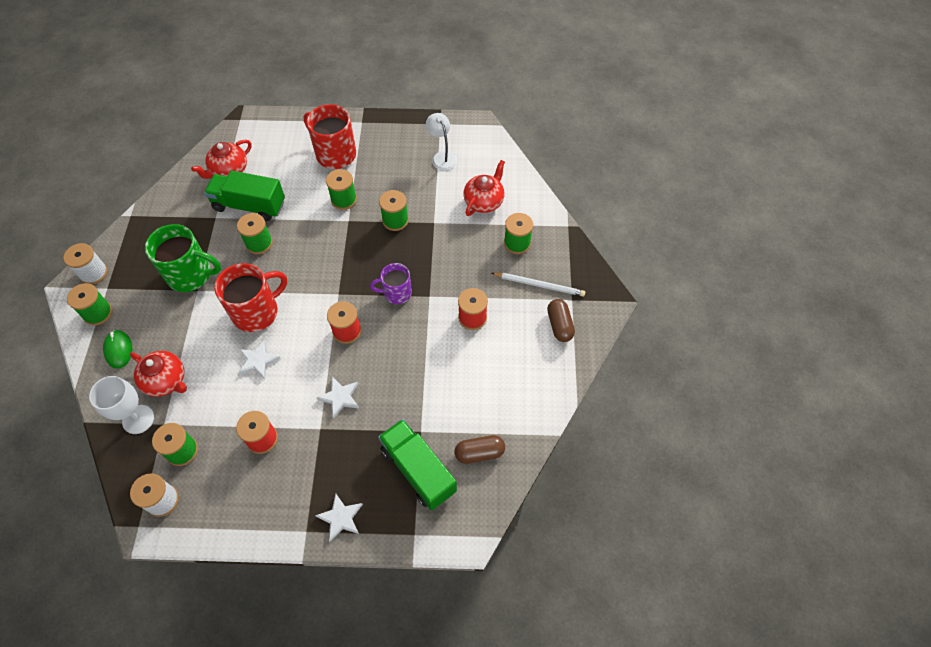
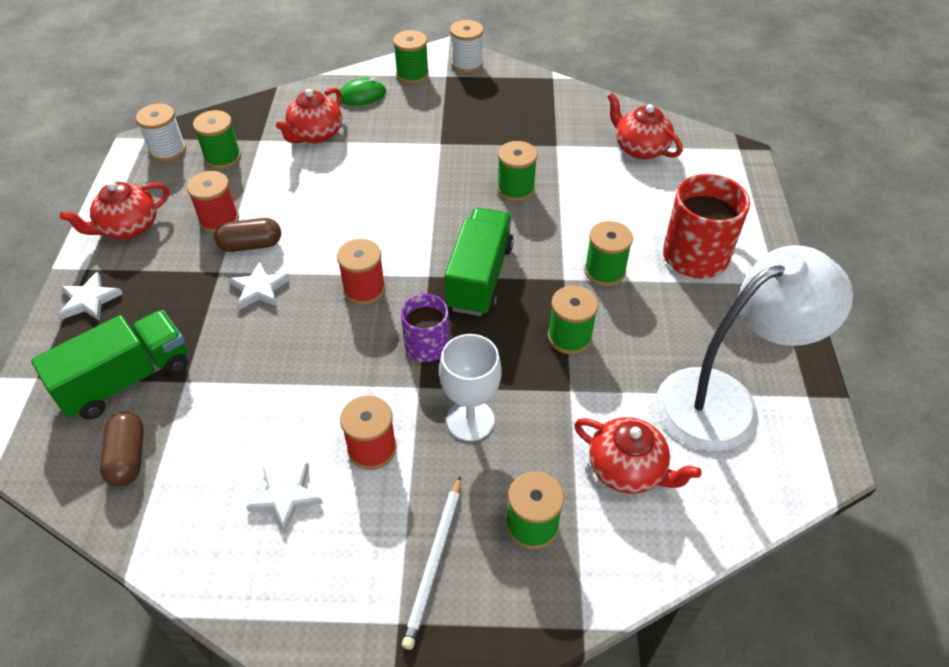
camera: 90 degrees right, 10 degrees down
(138, 419) = (270, 121): white goblet -> white goblet (470, 420)
(191, 274) = (464, 135): green mug -> none
(249, 205) = (580, 173): green truck -> green truck (479, 277)
(257, 312) = (404, 197): red mug -> none
(258, 361) = (329, 206): white star -> white star (286, 496)
(261, 509) = (128, 227): none -> red teapot
(442, 156) = (725, 401): white lamp -> white lamp, size x2.07
(559, 325) = (342, 595): brown capsule -> brown capsule (251, 245)

